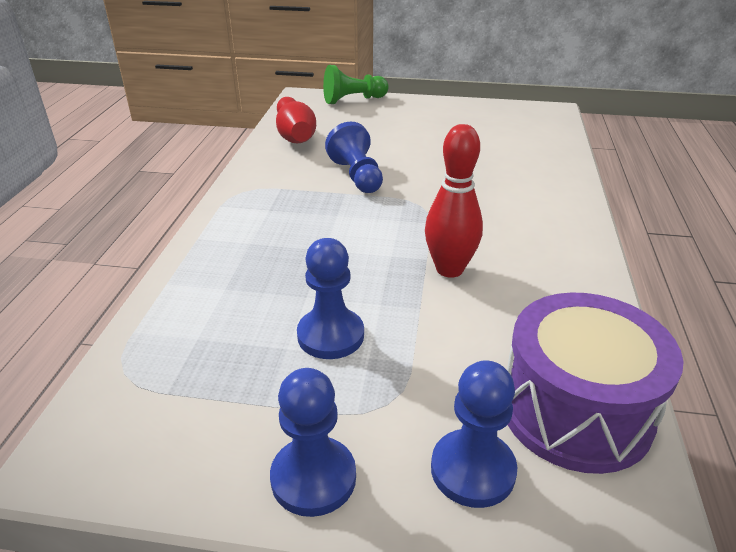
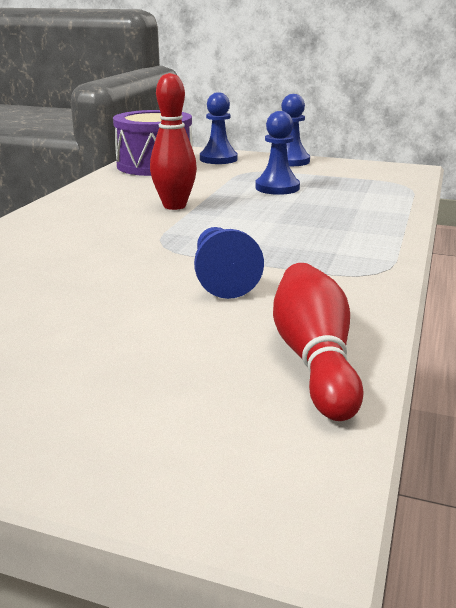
camera: 170 degrees left, 10 degrees down
(353, 100) = (154, 472): green pawn -> none

